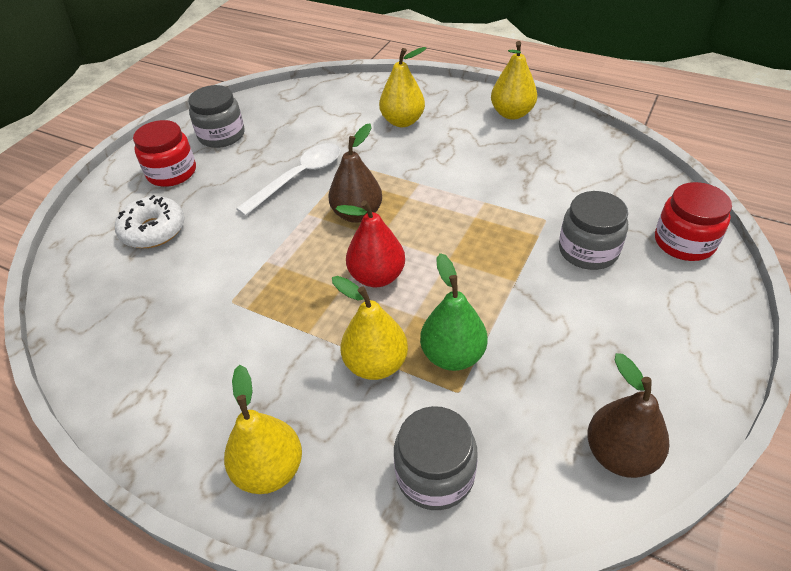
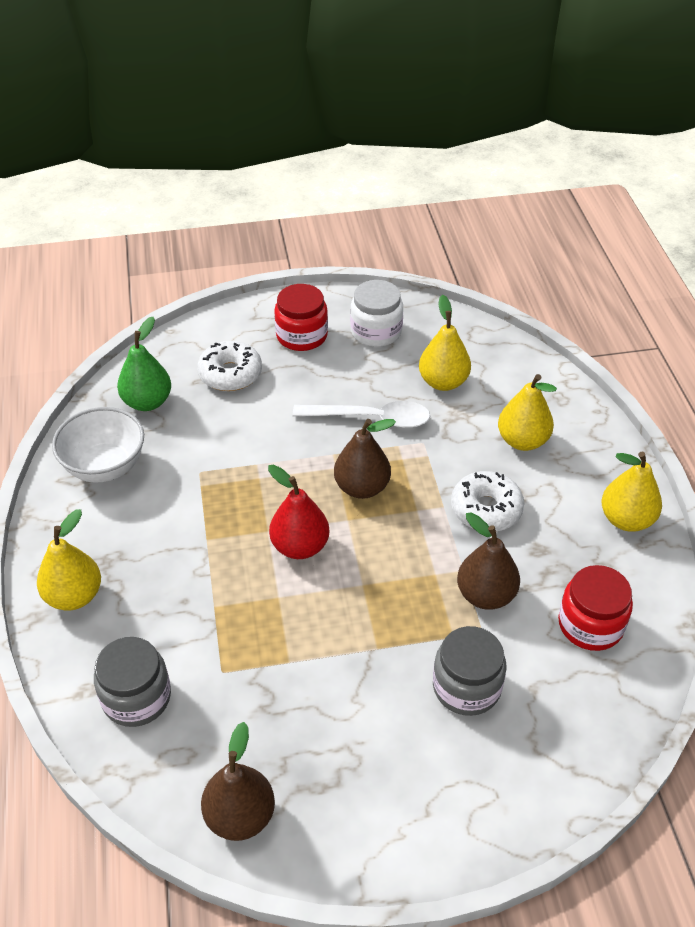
camera: 50 degrees right, 0 degrees up
(144, 366) = (105, 466): none -> white bowl
(221, 135) = (376, 331): grey jar -> white jar
(376, 364) = (208, 601): yellow pear -> yellow pear (443, 382)
(442, 165) = (486, 509): none -> white donut
(453, 355) = (256, 647): green pear -> green pear (147, 402)
(516, 202) = (485, 595): none -> brown pear
(684, 242) = (552, 765): red jar -> red jar (590, 624)

